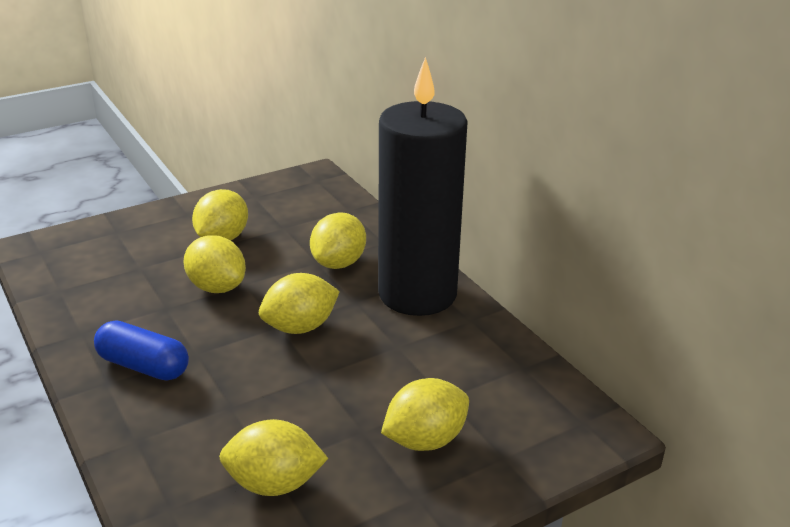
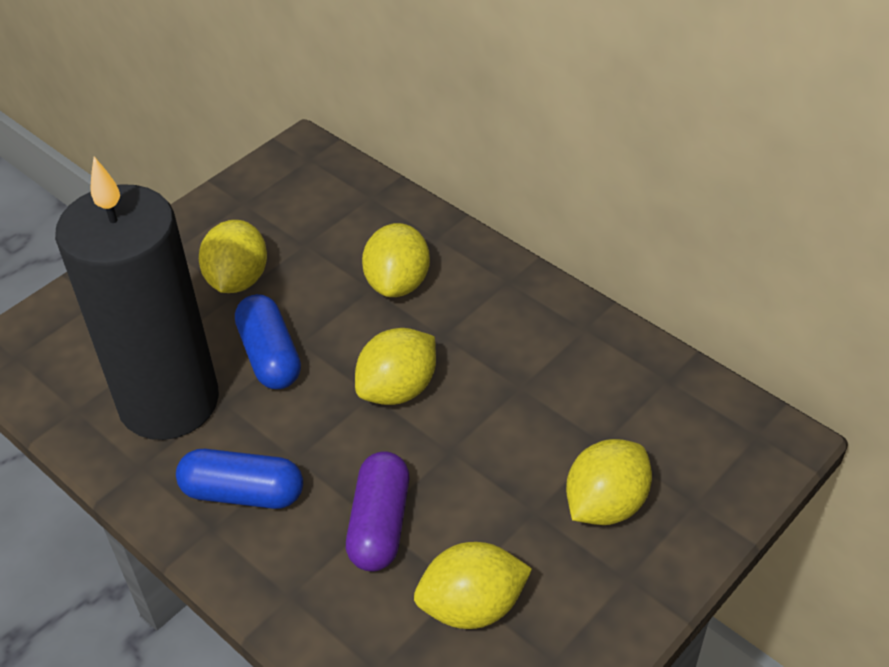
camera: 15 degrees left, 15 degrees up
(217, 287) = (270, 356): yellow lemon -> blue capsule
(234, 410) = (380, 524): none -> purple capsule
(417, 294) = (509, 306): black candle -> black candle (169, 401)

